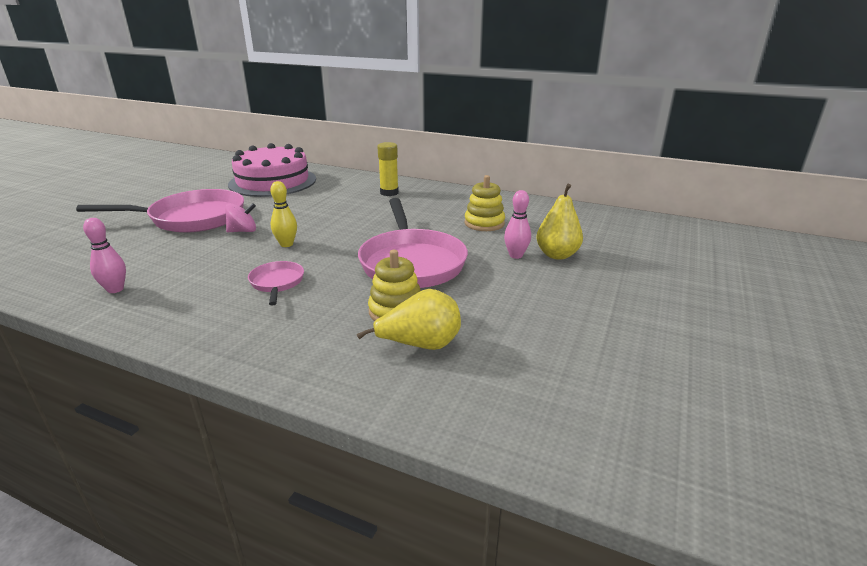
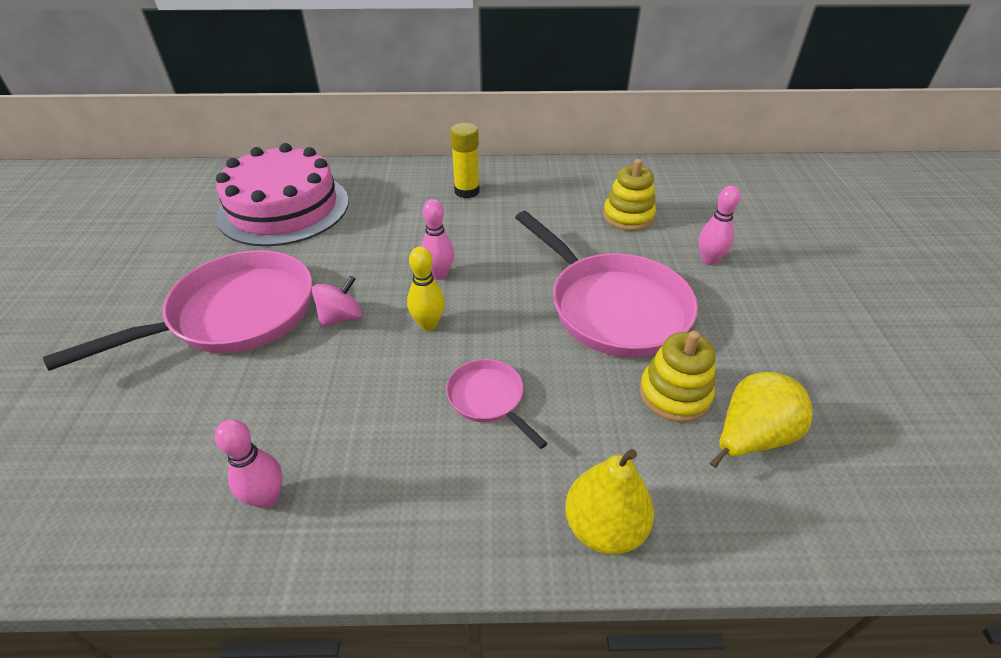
camera: 25 degrees left, 15 degrees up
(321, 225) = (439, 274): none -> pink bowling pin
(557, 255) = (747, 246): yellow pear -> yellow pear (604, 527)

